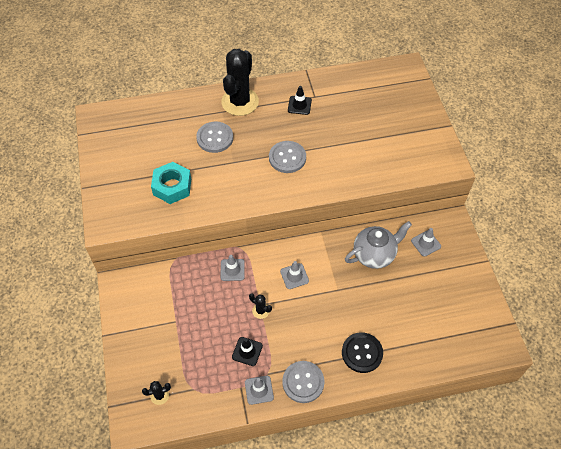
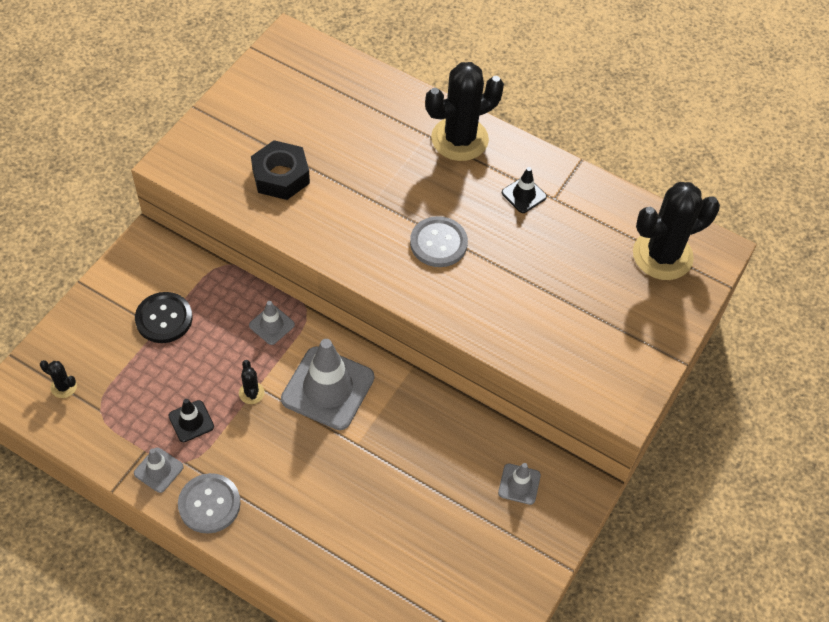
camera: 40 degrees right, 0 degrees up
(172, 187) = (281, 176): turquoise nut -> black nut
(215, 138) = (385, 158): grey button -> none
(294, 276) = (328, 388): grey traffic cone -> grey traffic cone, size x2.06
(362, 353) = (303, 533): black button -> black button (164, 319)
(374, 255) = (443, 443): grey teapot -> none
(388, 86) = (662, 255): none -> black cactus

